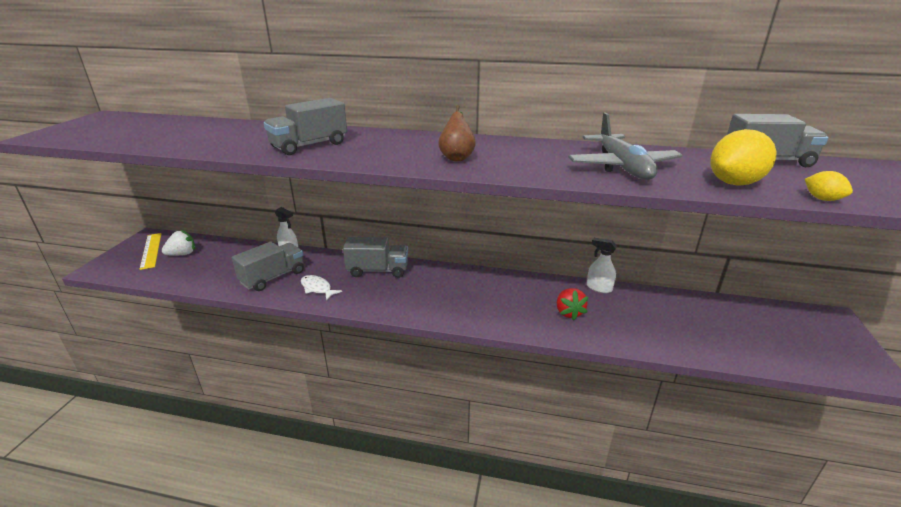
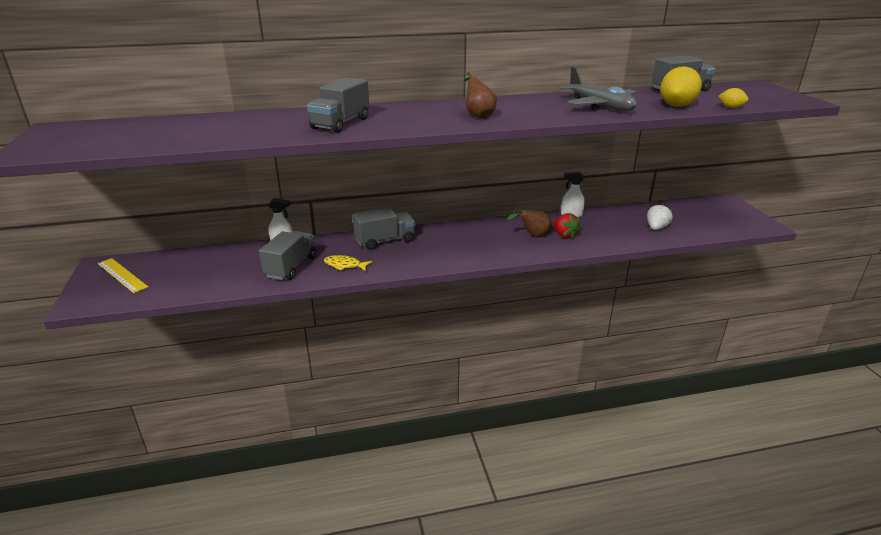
camera: 25 degrees left, 0 degrees up
(182, 254) = (165, 270): white strawberry -> white strawberry (656, 228)
(317, 288) = (345, 265): white fish -> yellow fish
(532, 303) = (533, 235): none -> brown pear

